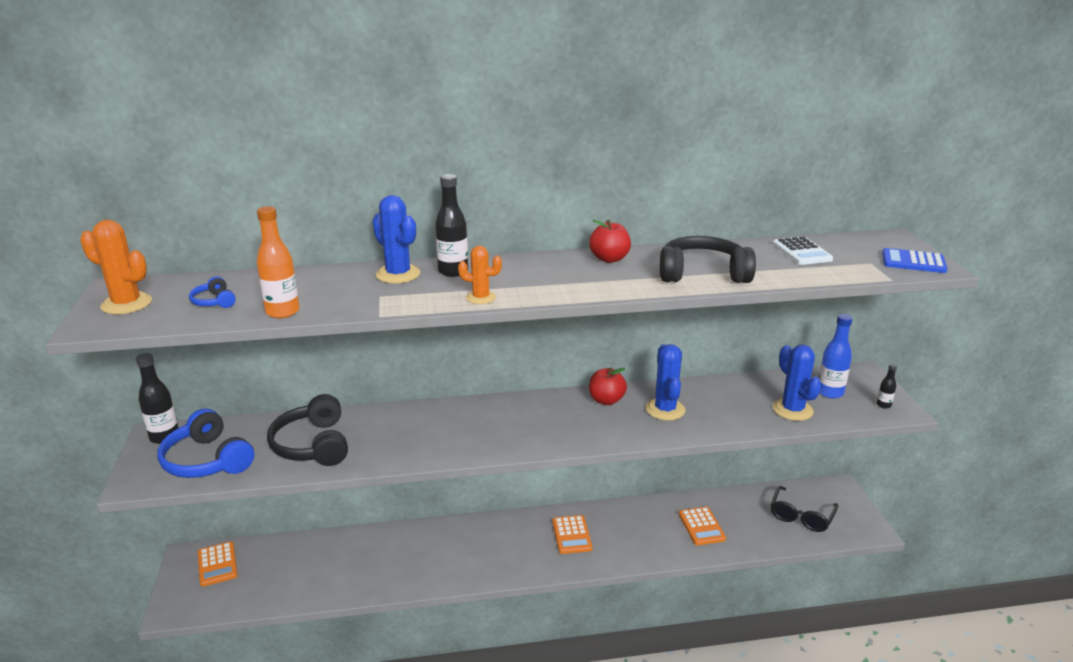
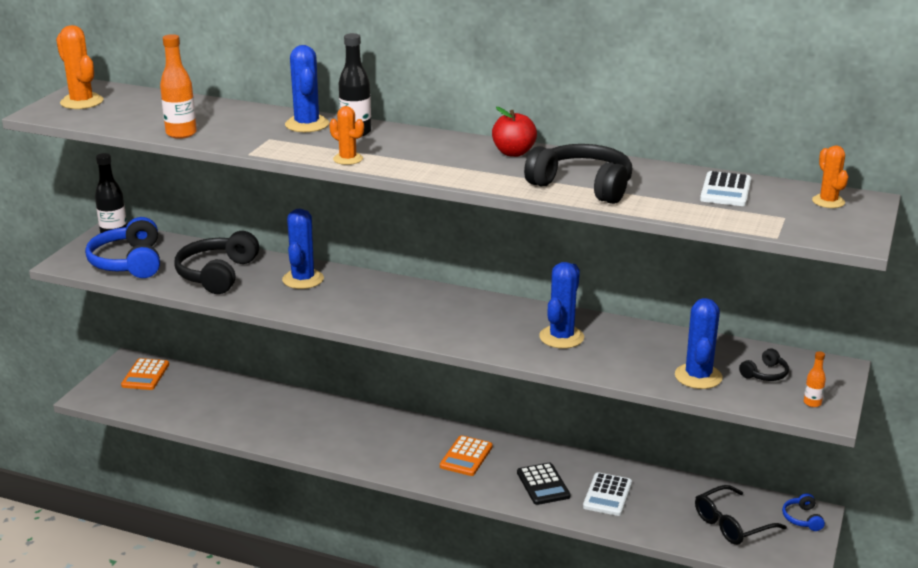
camera: 30 degrees right, 0 degrees up
(214, 301) = (142, 114): blue headphones -> blue headphones (802, 518)
(400, 425) = (303, 279): none -> blue cactus
(606, 400) = (512, 313): red apple -> none
(649, 536) = (543, 484): none -> black calculator
(701, 526) = (607, 495): orange calculator -> white calculator
(830, 392) = (765, 374): blue bottle -> black headphones
(876, 244) = (828, 201): none -> orange cactus
(883, 405) = (812, 403): black bottle -> orange bottle
(913, 262) = (837, 228): blue calculator -> none

